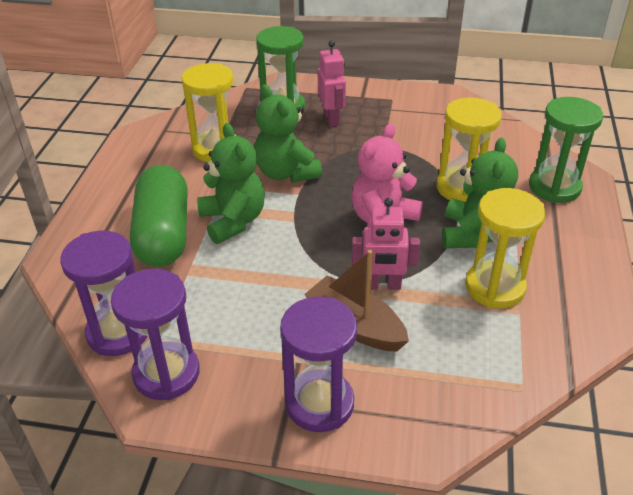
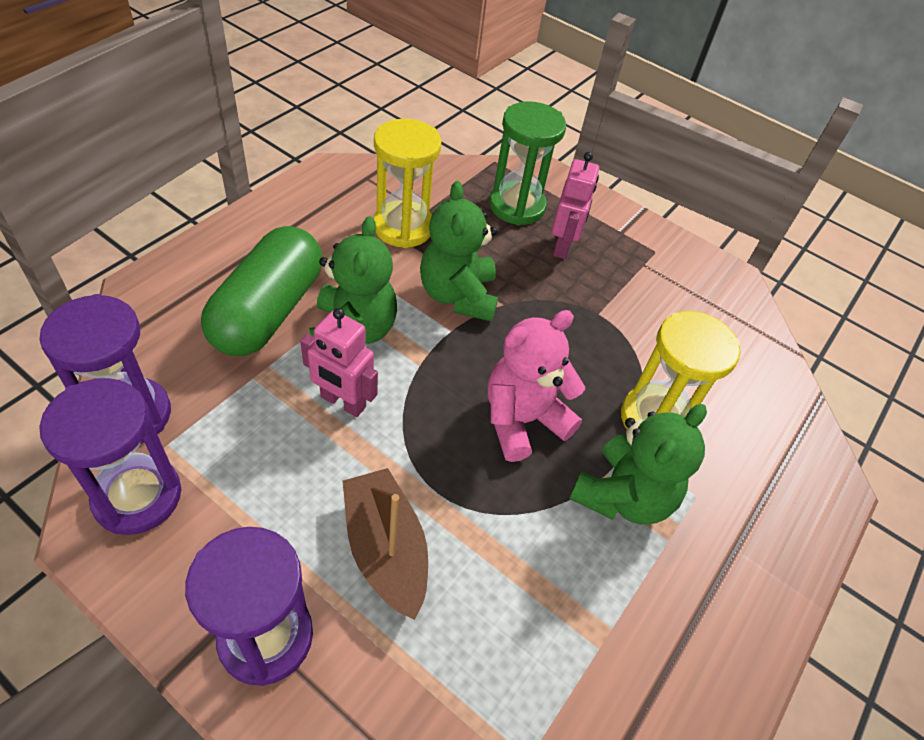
camera: 20 degrees right, 10 degrees up
(382, 285) = (457, 510): pink robot -> pink robot (343, 402)
(494, 287) = (594, 589): yellow hourglass -> none
(554, 187) = (780, 479): green hourglass -> none

